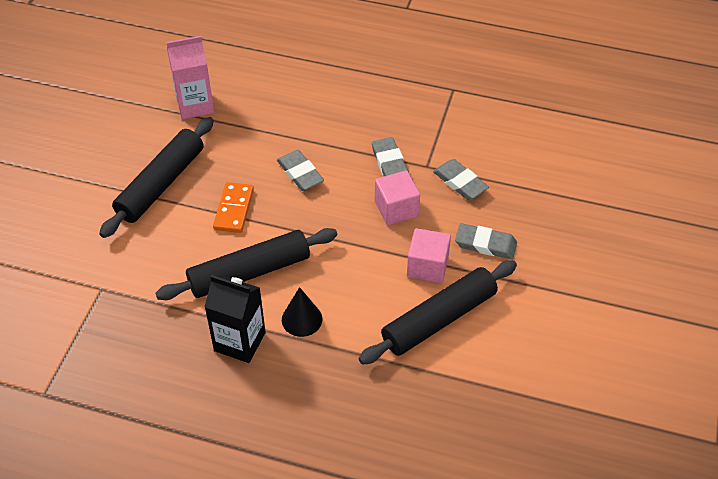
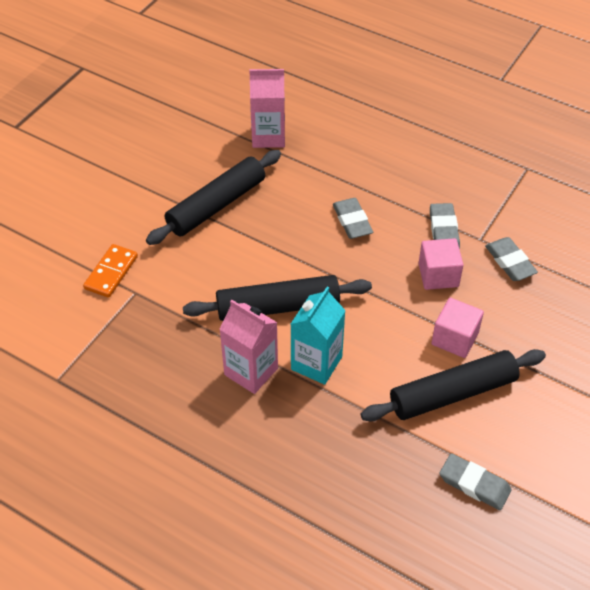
camera: 15 degrees right, 0 degrees up
(233, 209) = (279, 243): orange domino -> orange domino (111, 272)
(240, 342) = (251, 371): black carton -> pink carton
(302, 319) = (316, 363): black cone -> turquoise carton
(485, 244) = (520, 329): grey eraser -> grey eraser (474, 484)

